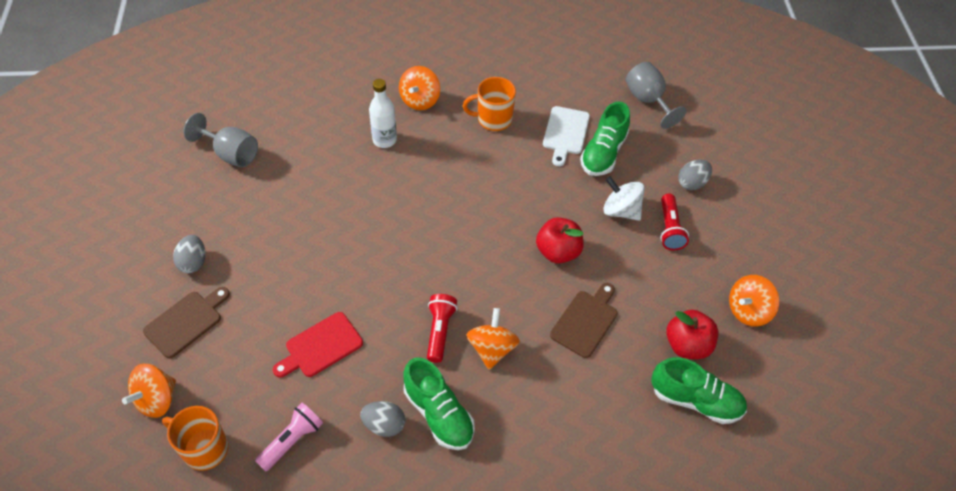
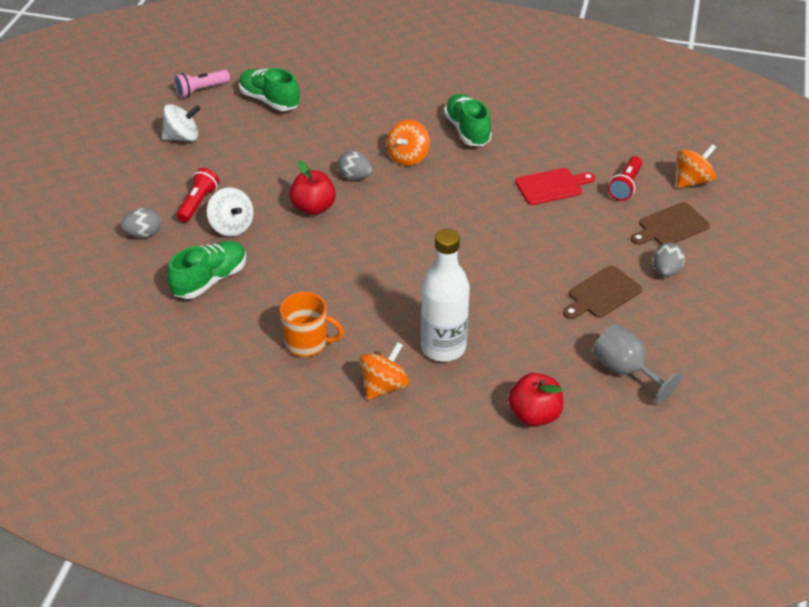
camera: 160 degrees left, 10 degrees down
(204, 448) = (652, 147): orange mug -> none
(292, 441) = (584, 138): pink flashlight -> pink flashlight (201, 90)
(384, 140) = (443, 347): white bottle -> white bottle, size x1.57
(384, 425) = (511, 133): grey egg -> grey egg (355, 177)
(439, 331) = (447, 176): red flashlight -> red flashlight (625, 186)
(565, 133) = (236, 309): white cutting board -> none
(586, 321) = (321, 158): brown cutting board -> brown cutting board (601, 294)
(648, 101) = (117, 323): grey goblet -> none
(687, 345) = (250, 128): red apple -> red apple (534, 414)
(748, 311) = (182, 137): orange spinning top -> white spinning top

